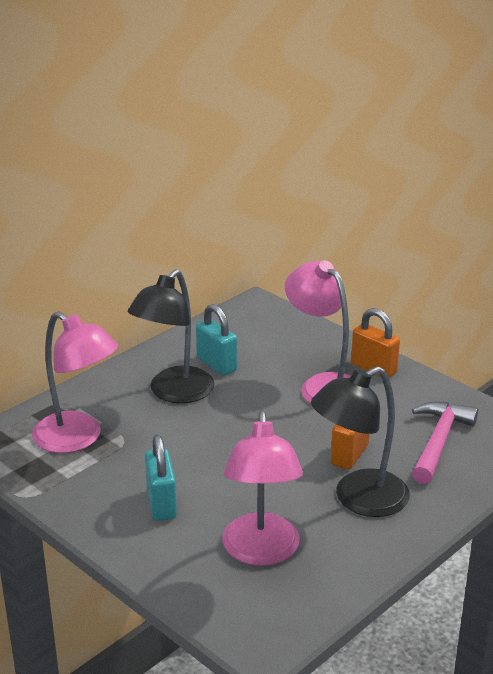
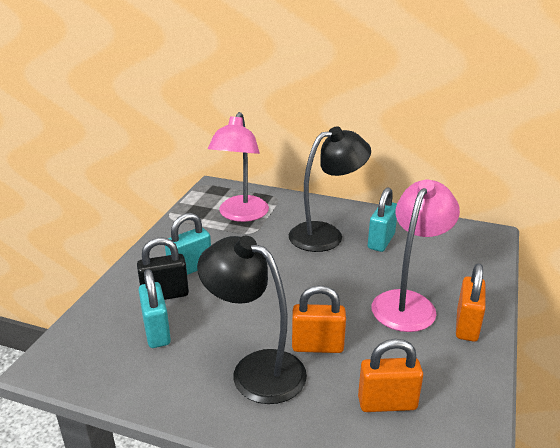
camera: 65 degrees right, 0 degrees up
(174, 393) = (326, 234): black lamp -> black lamp turned 150 degrees clockwise
(199, 533) = (165, 295): none -> black padlock
(261, 552) = (157, 332): pink lamp -> turquoise padlock
(438, 441) = (387, 403): pink hammer -> orange padlock

